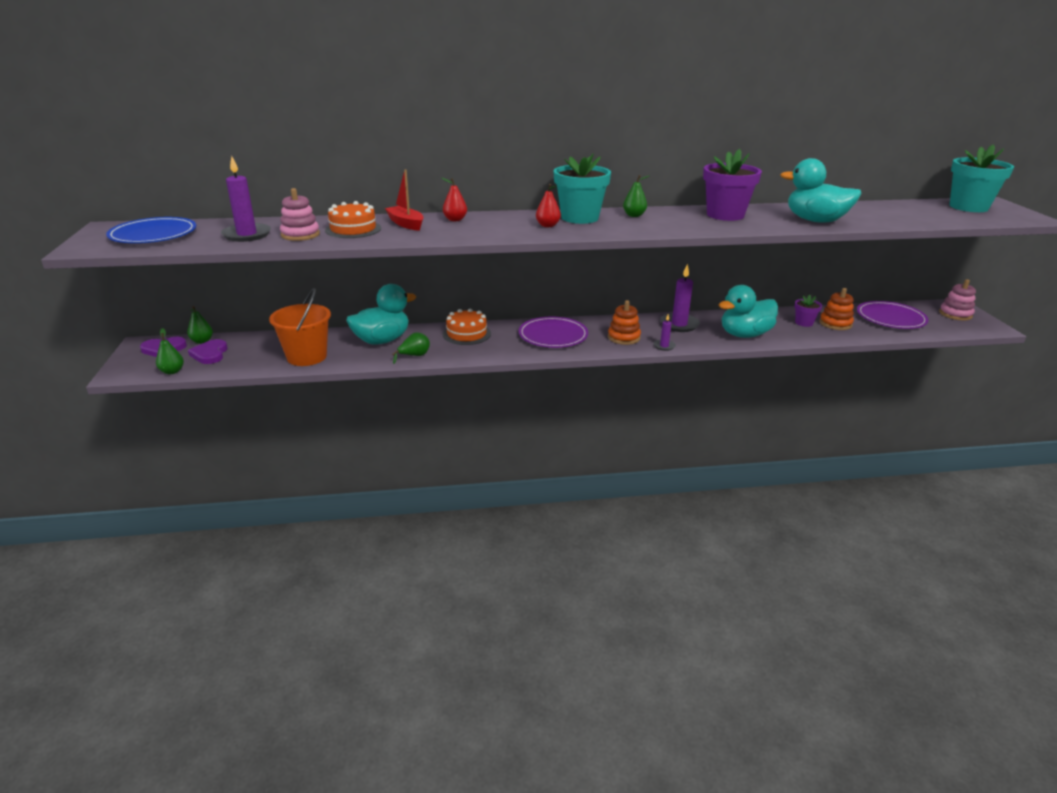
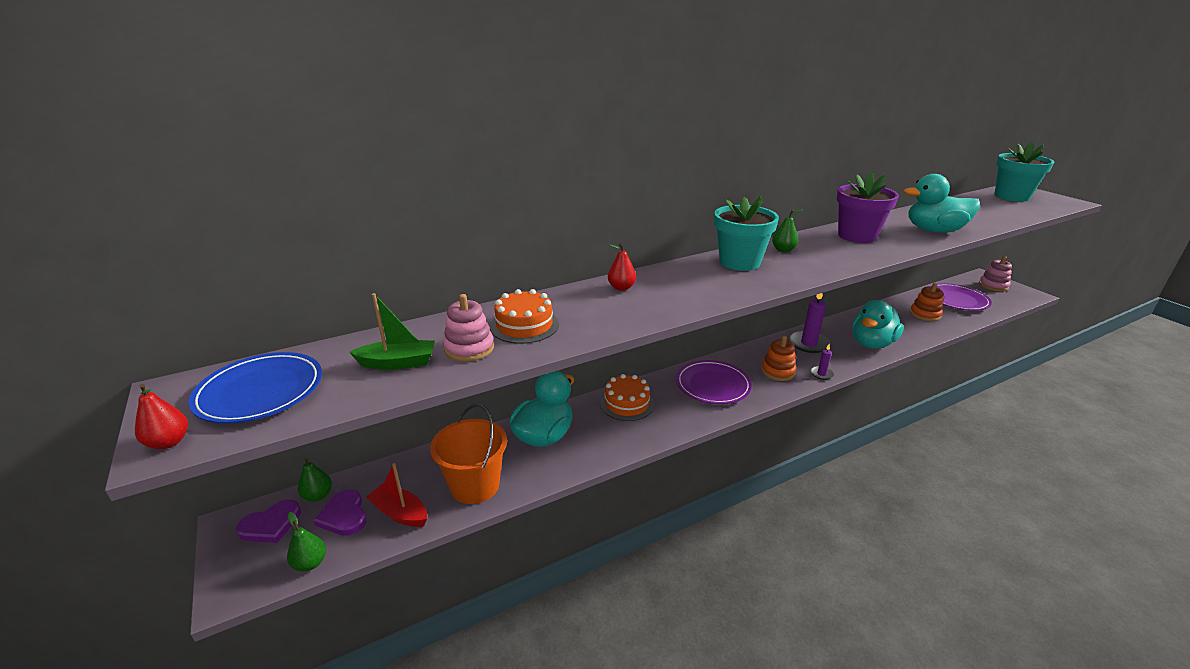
camera: 20 degrees left, 0 degrees up
(247, 235) = (398, 363): purple candle -> green boat
(406, 224) = (576, 305): red boat -> red boat (400, 513)
(414, 356) = (598, 450): green pear -> none
(547, 225) = (724, 279): red pear -> red pear (169, 442)
(804, 323) = (901, 319): purple flower pot -> none

